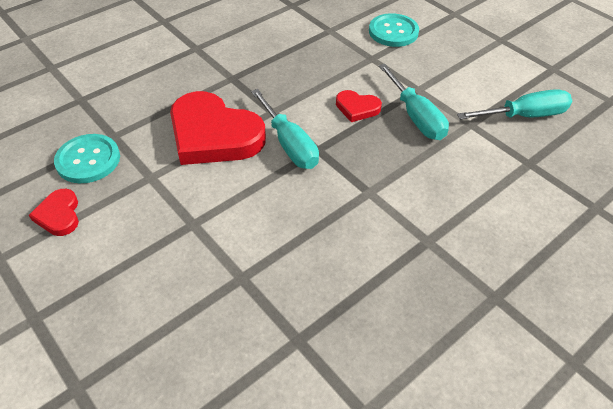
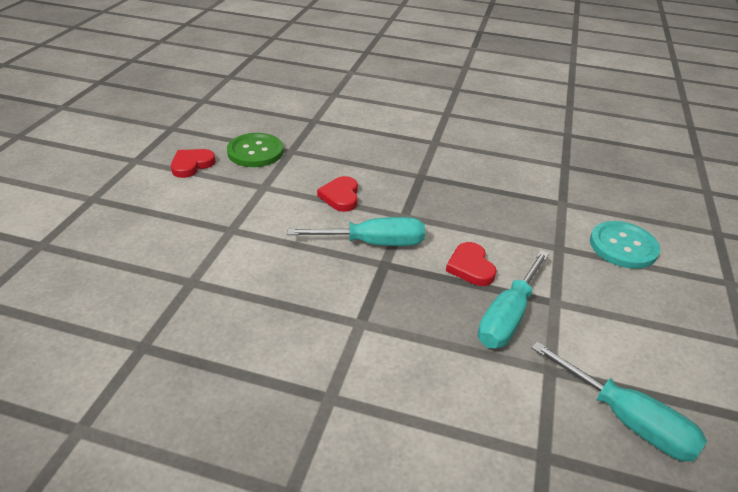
camera: 55 degrees right, 10 degrees down
(88, 160) = (255, 152): turquoise button -> green button
(214, 135) = (340, 196): red heart -> red heart, size x0.47
(289, 144) = (373, 243): turquoise screwdriver -> turquoise screwdriver turned 120 degrees counterclockwise

